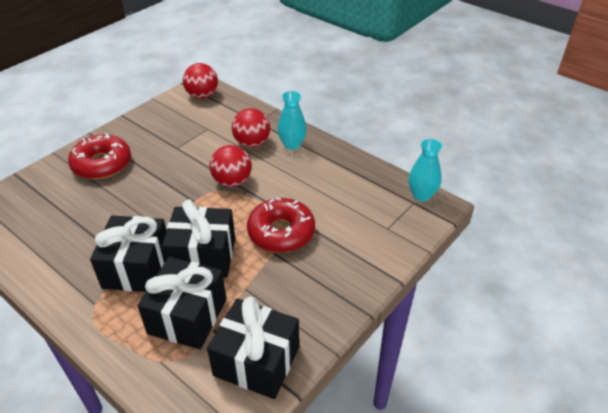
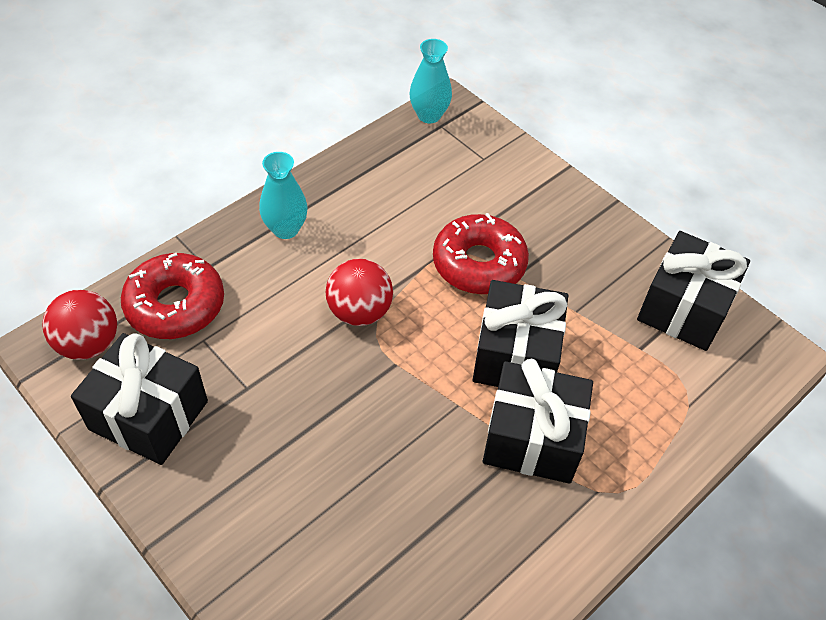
camera: 85 degrees left, 10 degrees up
(102, 164) = (265, 510): red donut -> red donut (175, 305)
(187, 316) = (620, 375): black gift -> black gift (149, 415)
(252, 143) = (266, 279): red ball -> none

